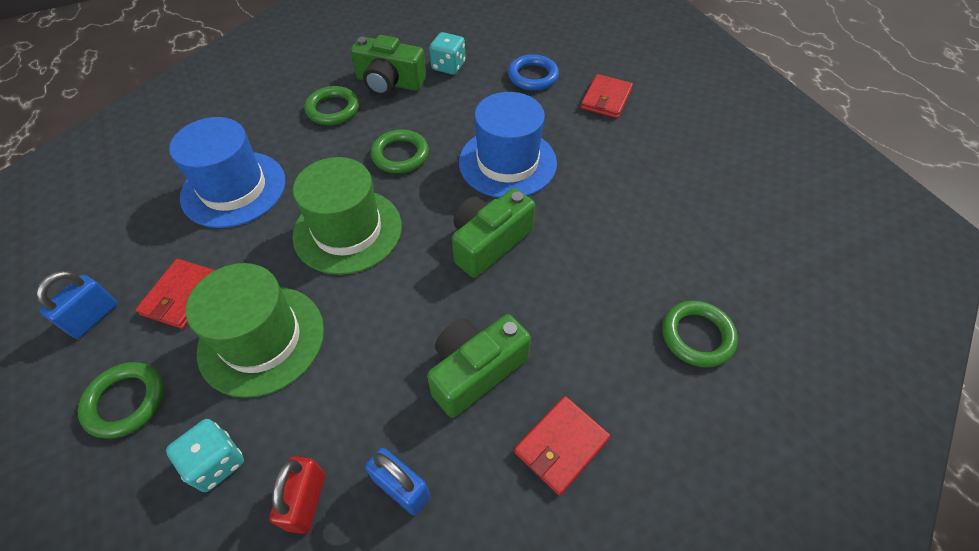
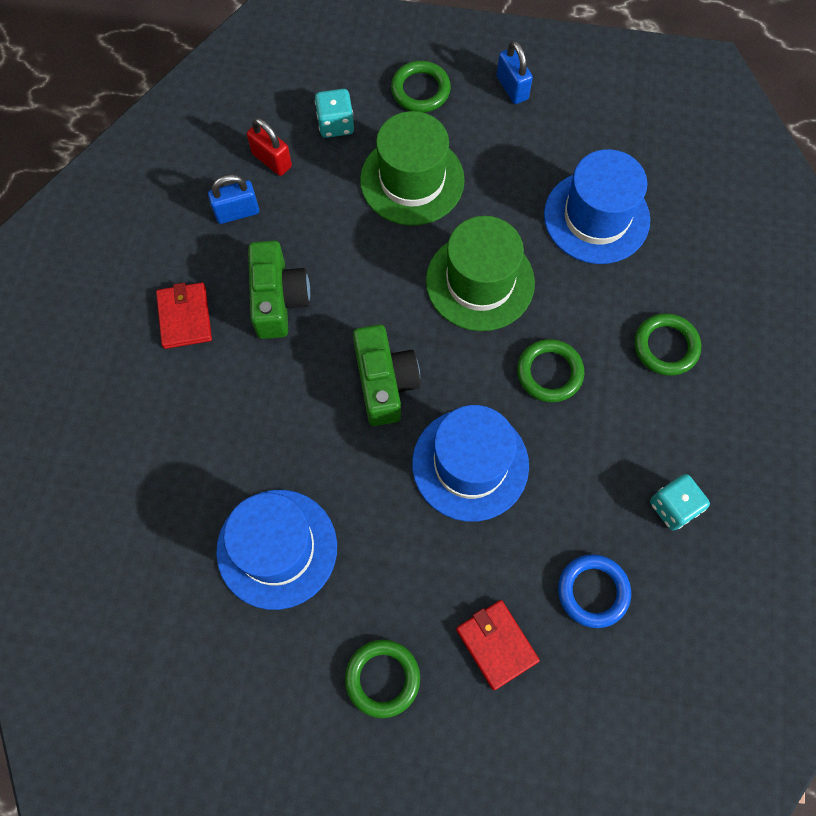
camera: 125 degrees right, 15 degrees up
(182, 295) = (493, 145): red wallet -> none
(389, 82) = (680, 425): green camera -> none
(673, 232) = (277, 548): none -> blue hat
(697, 336) = (177, 474): green ring -> green ring (382, 678)

